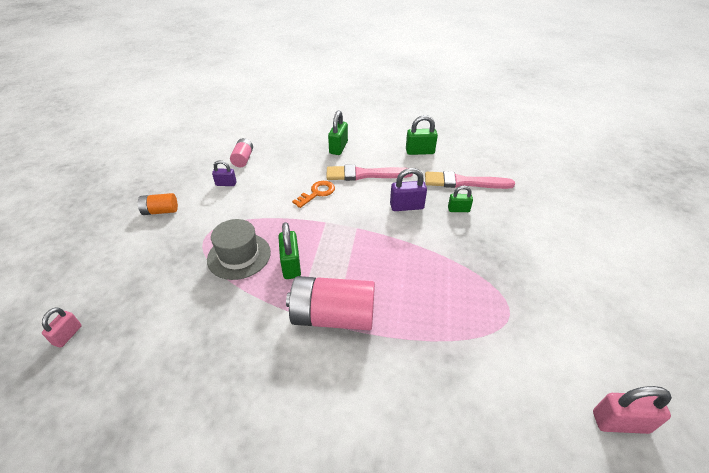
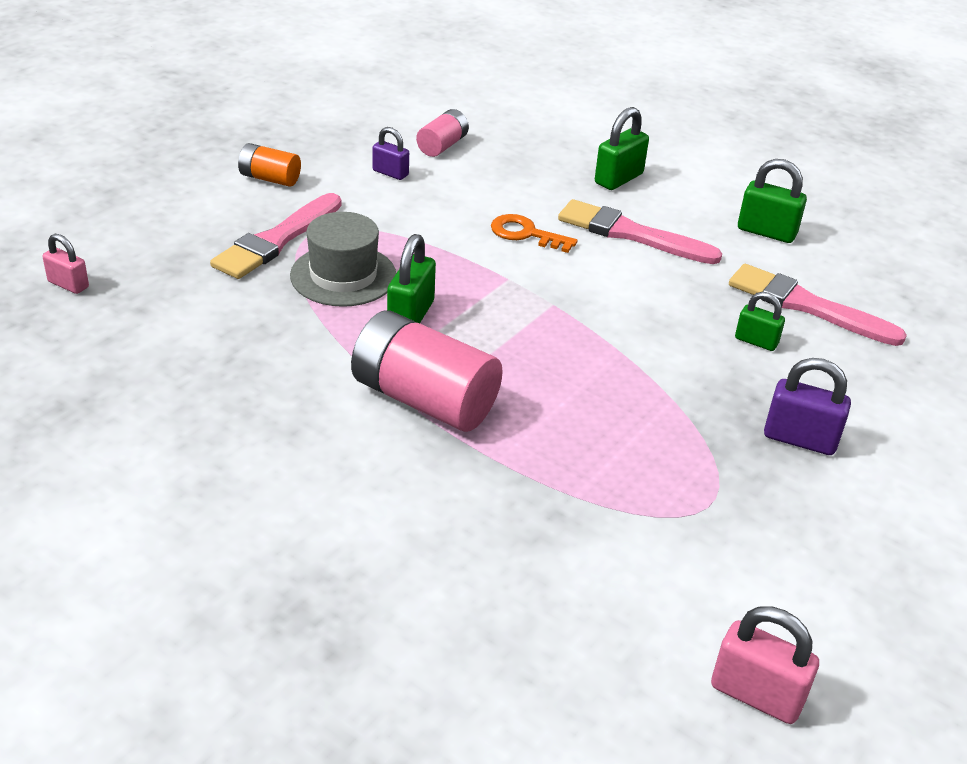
camera: 25 degrees right, 5 degrees down
(68, 335) = (68, 284): pink padlock -> pink padlock turned 75 degrees clockwise
(187, 248) = (277, 240): none -> pink brush
(317, 193) = (526, 234): orange key -> orange key turned 135 degrees counterclockwise
(406, 206) = (665, 304): purple padlock -> purple padlock (800, 439)

